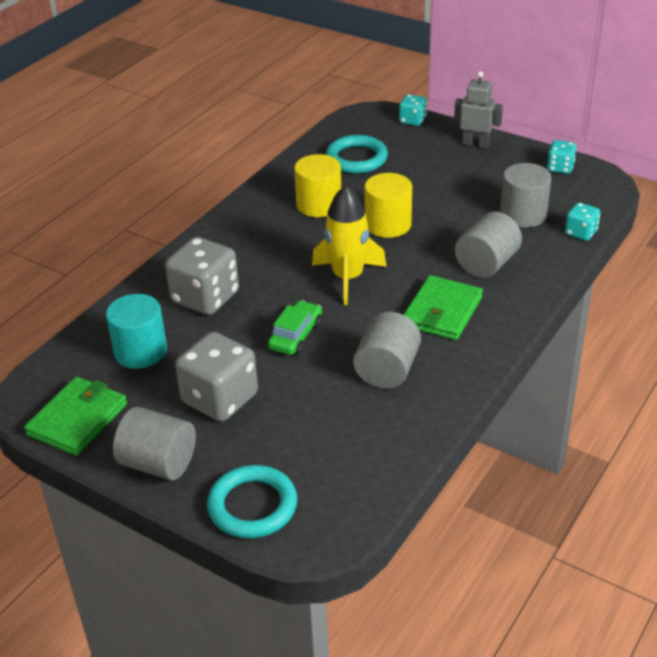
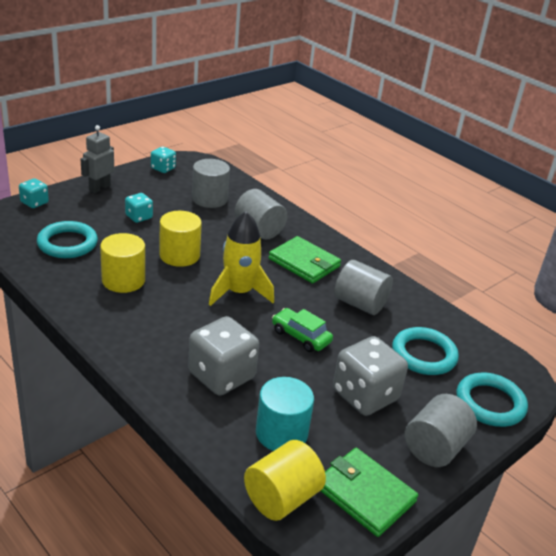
camera: 80 degrees left, 5 degrees down
(59, 367) = (281, 498): none -> yellow cylinder
(316, 437) = (424, 355): none -> turquoise ring
(580, 233) = (246, 186): turquoise dice -> turquoise dice (139, 217)

